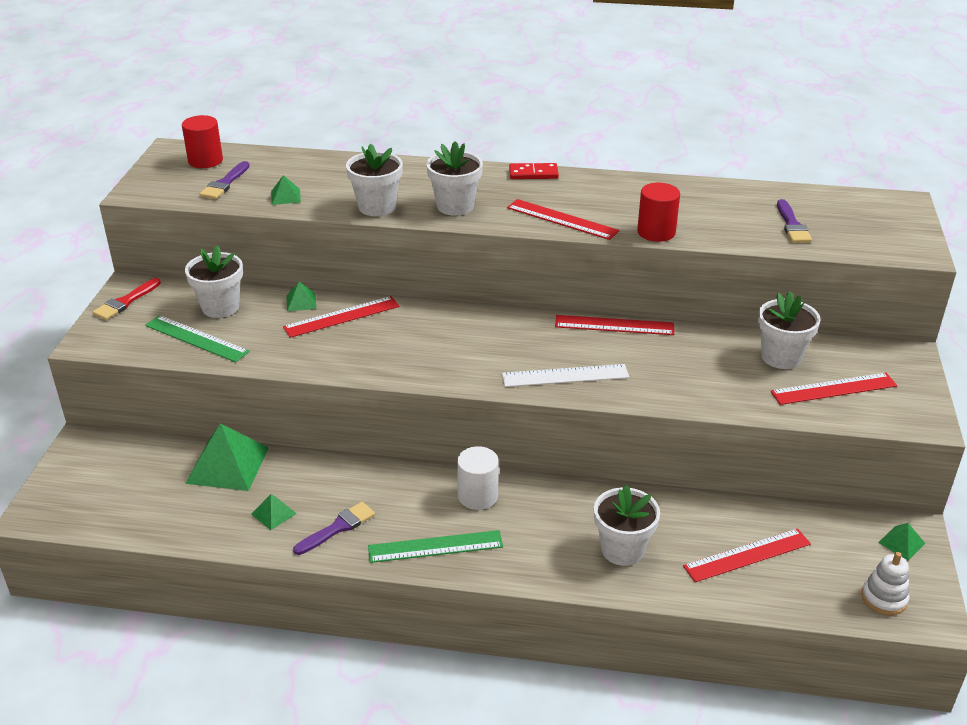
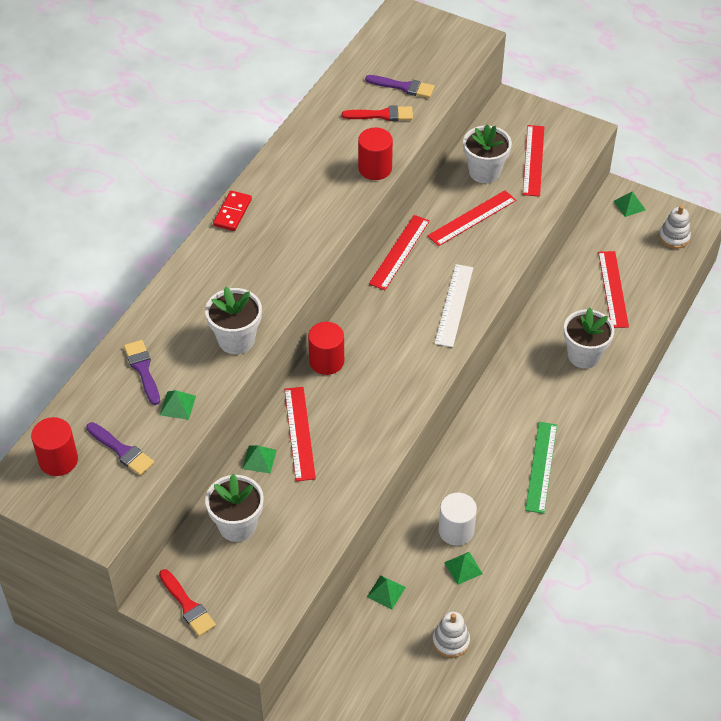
camera: 70 degrees left, 15 degrees up
(177, 524) = (451, 641): none -> white stacking toy
(196, 338) = (283, 552): green ruler -> none
(227, 465) = (386, 592): green pyramid -> green pyramid, size x0.48
(338, 528) = (497, 526): purple brush -> purple brush (143, 369)
(439, 313) = (326, 361): none -> red cylinder
(455, 206) = (264, 283): white flower pot -> none
(478, 496) = (494, 424): white cylinder -> white cylinder (456, 530)
(562, 219) = (325, 219): red ruler -> red ruler (472, 218)
(737, 221) = (382, 115): none -> red brush

